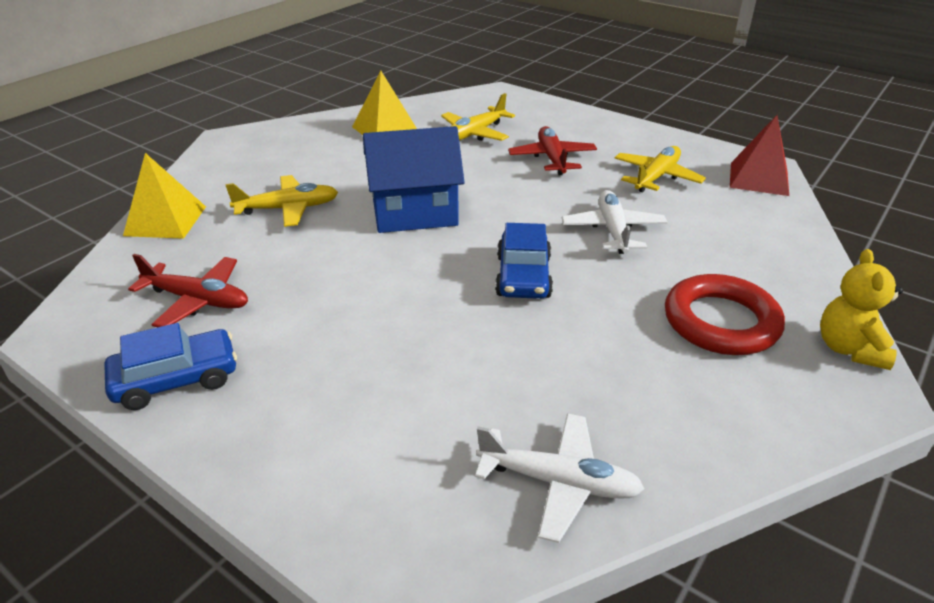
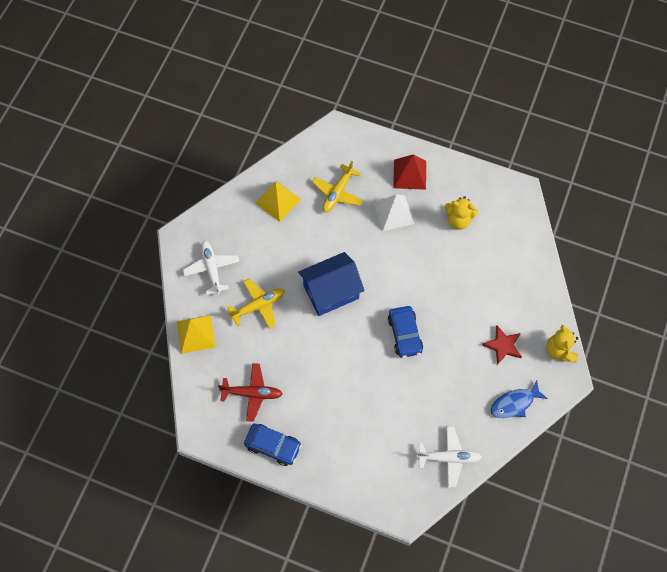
camera: 15 degrees left, 30 degrees up
(176, 379) = (273, 446): blue car -> blue car turned 60 degrees clockwise
(552, 158) = (393, 213): red plane -> white pyramid
(613, 230) = (442, 282): white plane -> white plane (212, 269)
(656, 177) = (458, 220): yellow plane -> yellow teddy bear
(721, 322) = (503, 345): red ring -> red star
(741, 414) = (514, 403): none -> blue fish
(759, 178) = (517, 208): red pyramid -> red pyramid (410, 174)

